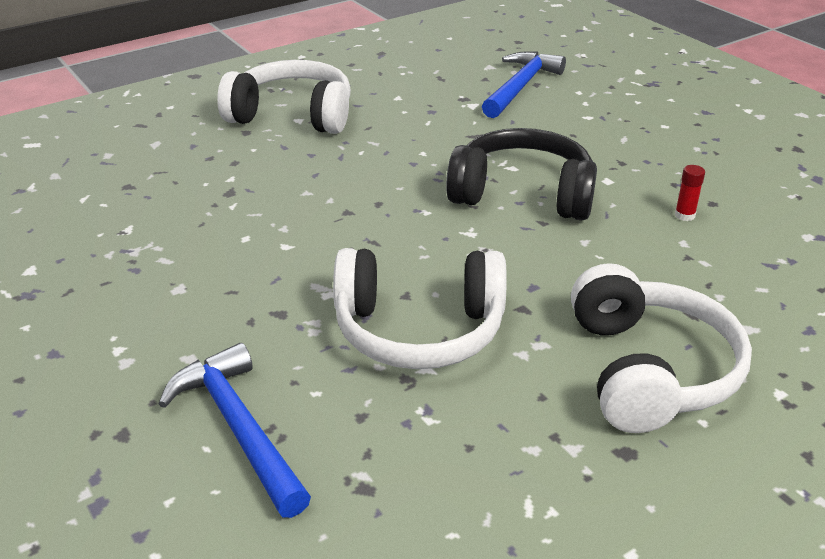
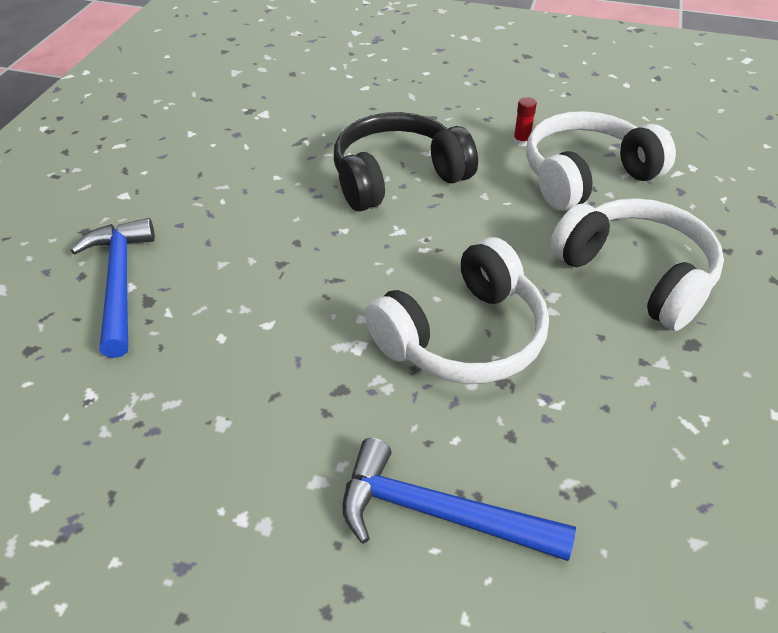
camera: 40 degrees left, 10 degrees up
(292, 115) = (112, 193): white headphones -> white headphones (586, 176)
(520, 86) = (283, 80): blue hammer -> blue hammer (120, 283)

